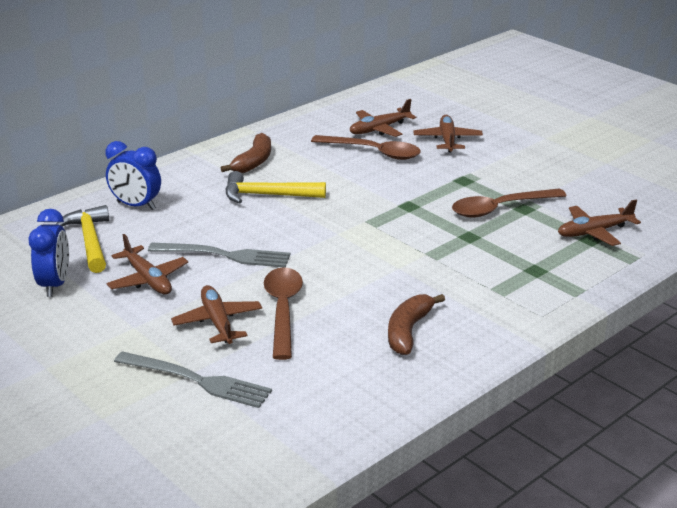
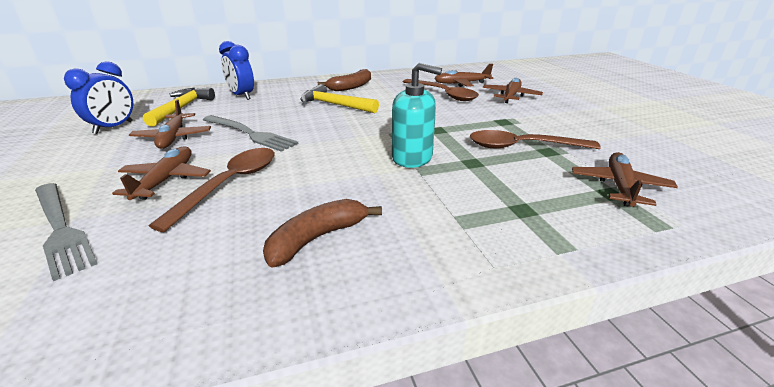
camera: 25 degrees right, 0 degrees up
(414, 244) = (412, 158): none -> turquoise soap dispenser
(594, 232) = (619, 187): brown plane -> brown plane turned 105 degrees clockwise

